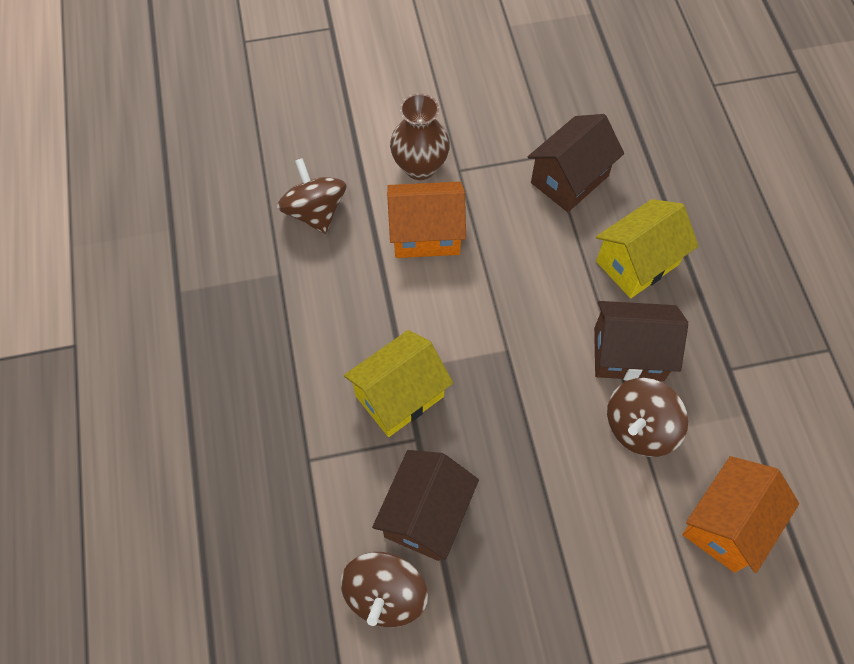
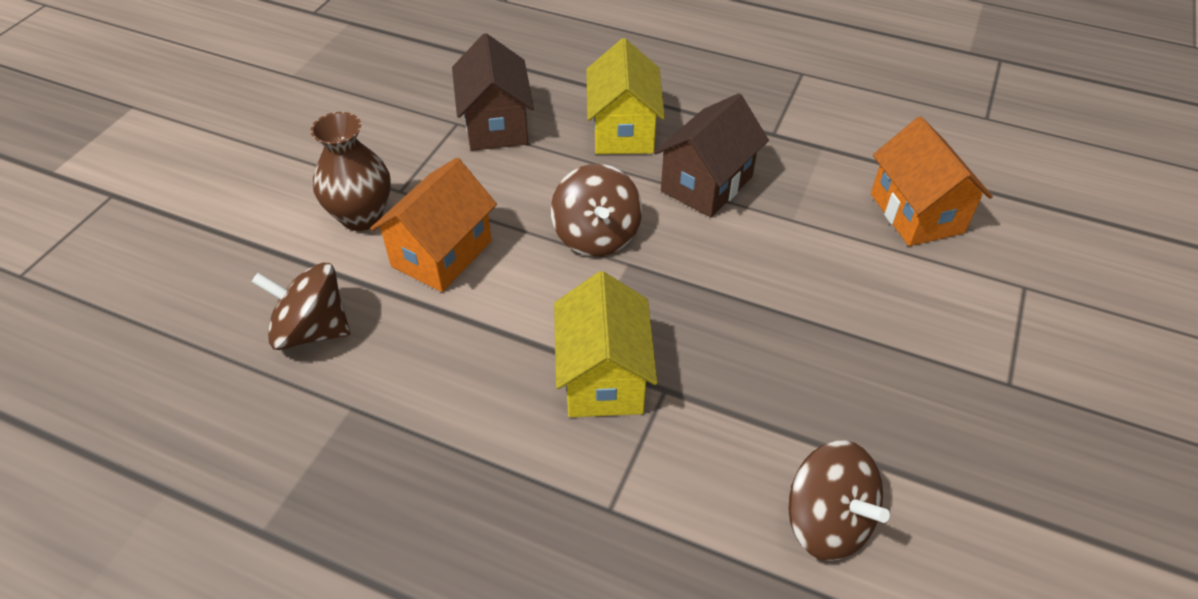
camera: 55 degrees left, 15 degrees down
(426, 515) = (758, 430): brown house -> none
(639, 427) = (784, 217): brown spinning top -> brown spinning top (596, 235)

